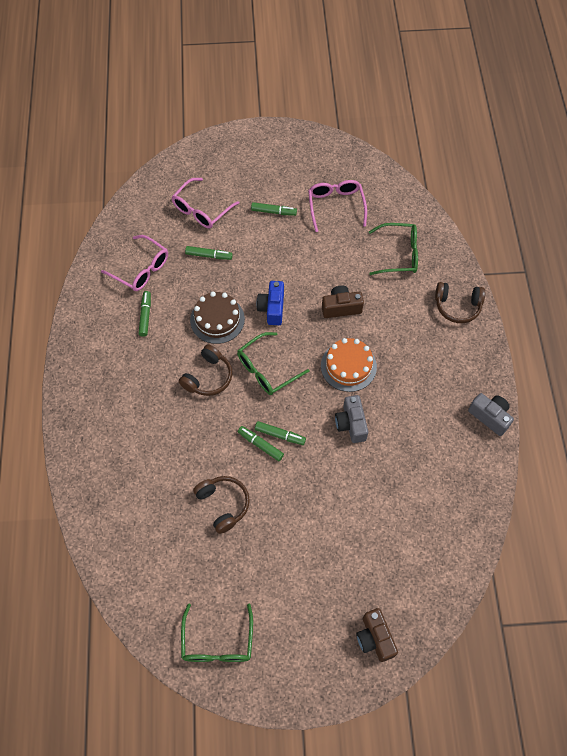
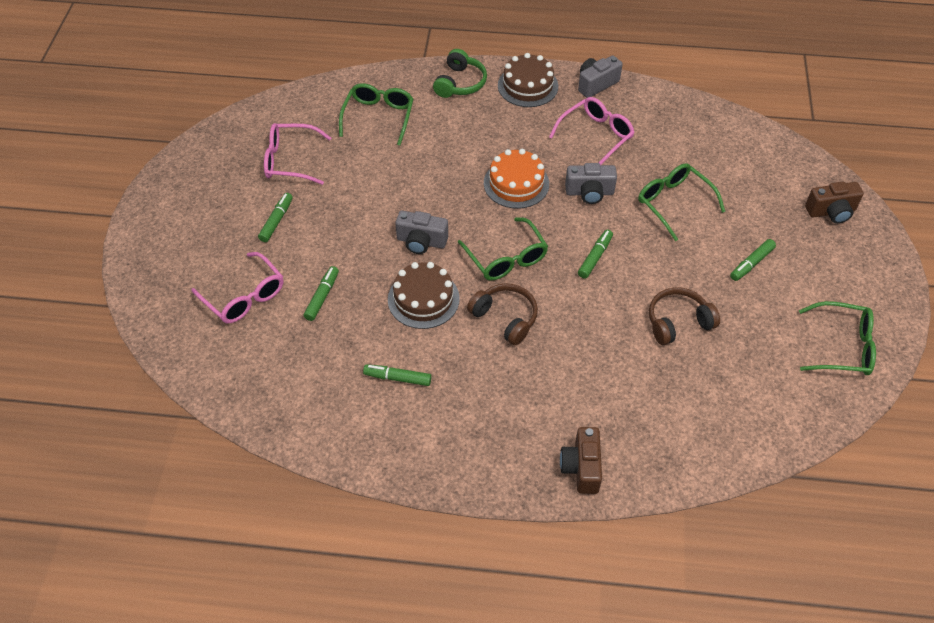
camera: 80 degrees left, 10 degrees down
(141, 269) = (320, 376): pink glasses -> pink glasses (596, 136)
(260, 445) = (605, 277): green marker -> green marker (751, 263)
(272, 308) = (421, 242): blue camera -> grey camera
(341, 307) = (437, 178): brown camera -> brown camera (581, 467)
(354, 494) = (673, 203): none -> green glasses
(457, 306) = (460, 83): brown headphones -> green headphones
(470, 360) = (528, 86): none -> brown cake

